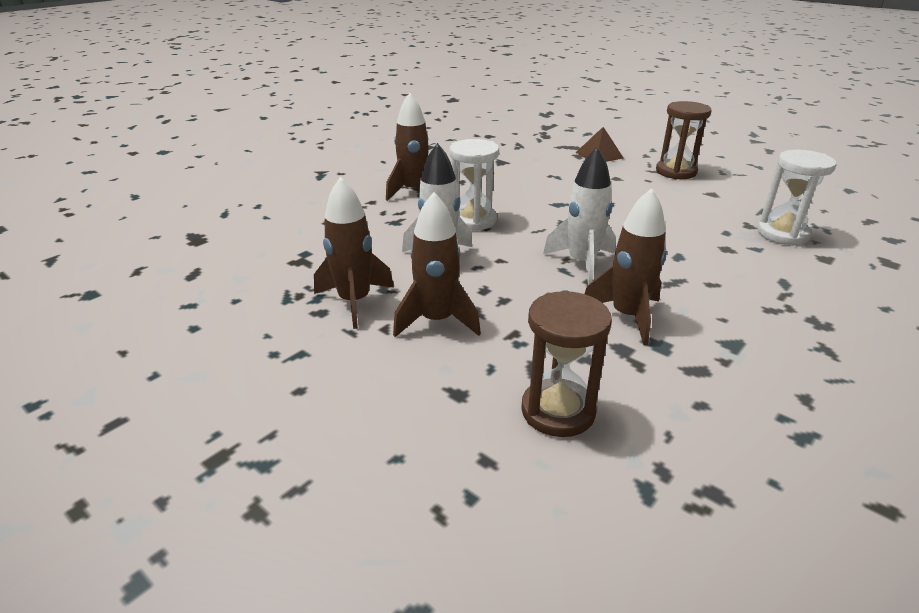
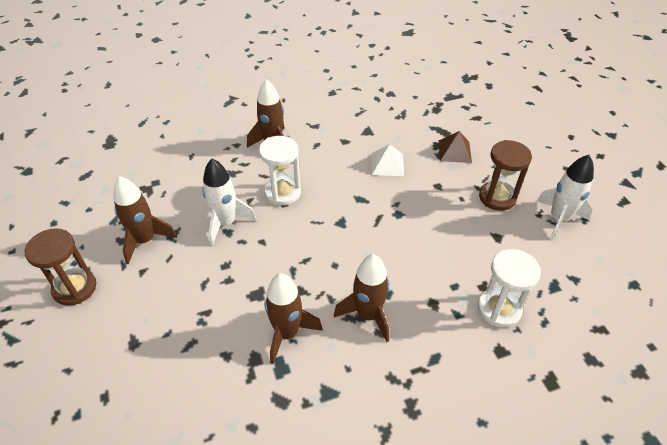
camera: 30 degrees right, 15 degrees up
(436, 321) = (174, 279): brown rocket -> brown rocket (368, 315)
(551, 176) = (387, 164): none -> white pyramid
(558, 411) = (170, 385): brown hourglass -> brown hourglass (75, 288)
(582, 263) = (311, 269): white rocket -> white rocket (558, 219)

